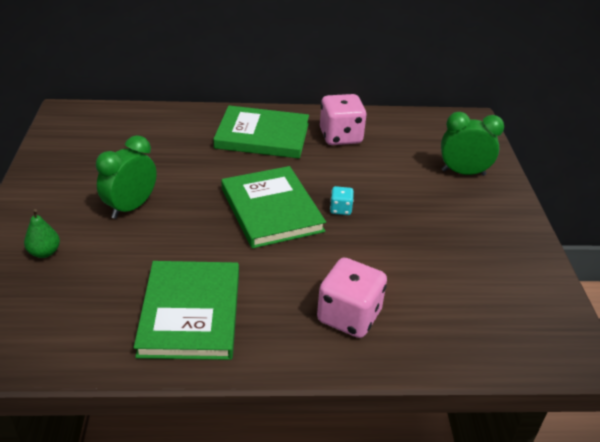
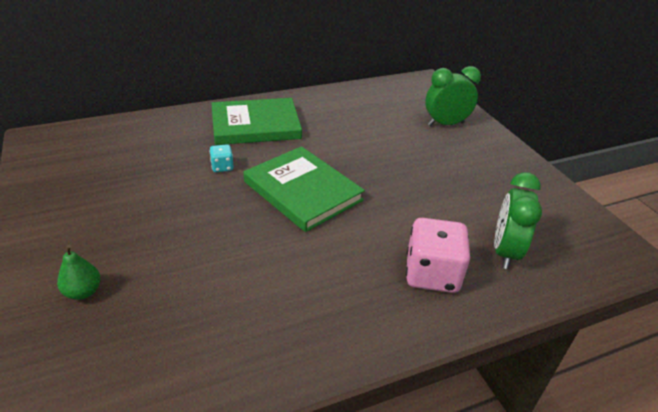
camera: 20 degrees left, 0 degrees up
(131, 207) = (159, 220): green clock -> green clock (505, 252)
(190, 313) = (280, 314): green book -> none
(340, 136) = (326, 113): pink dice -> none
(340, 209) = (365, 176): turquoise dice -> turquoise dice (222, 167)

